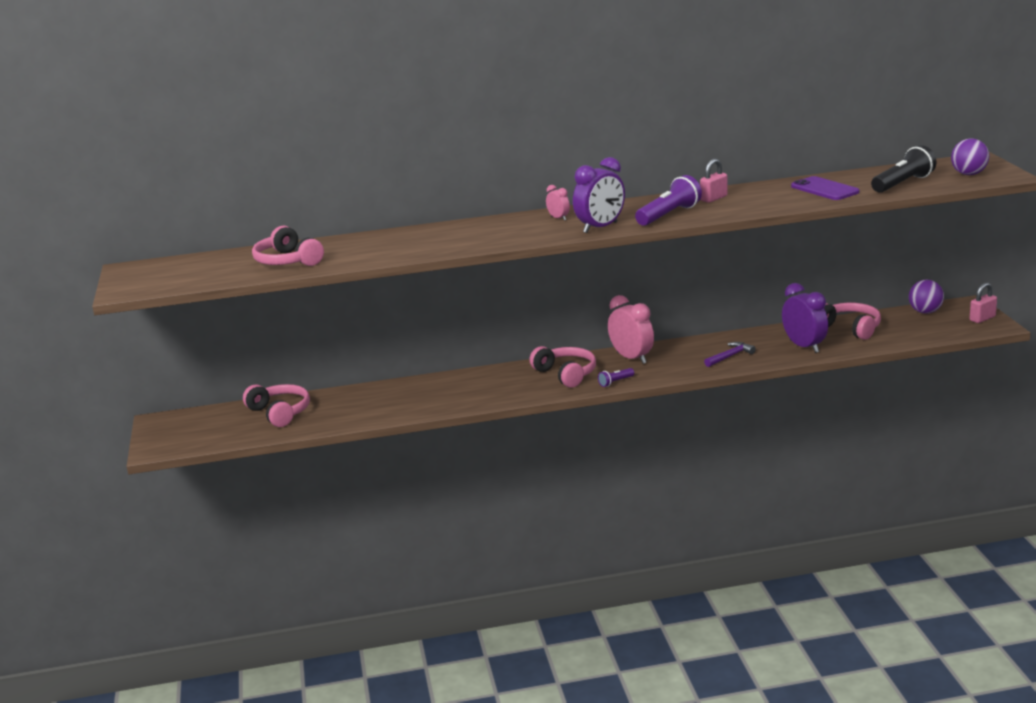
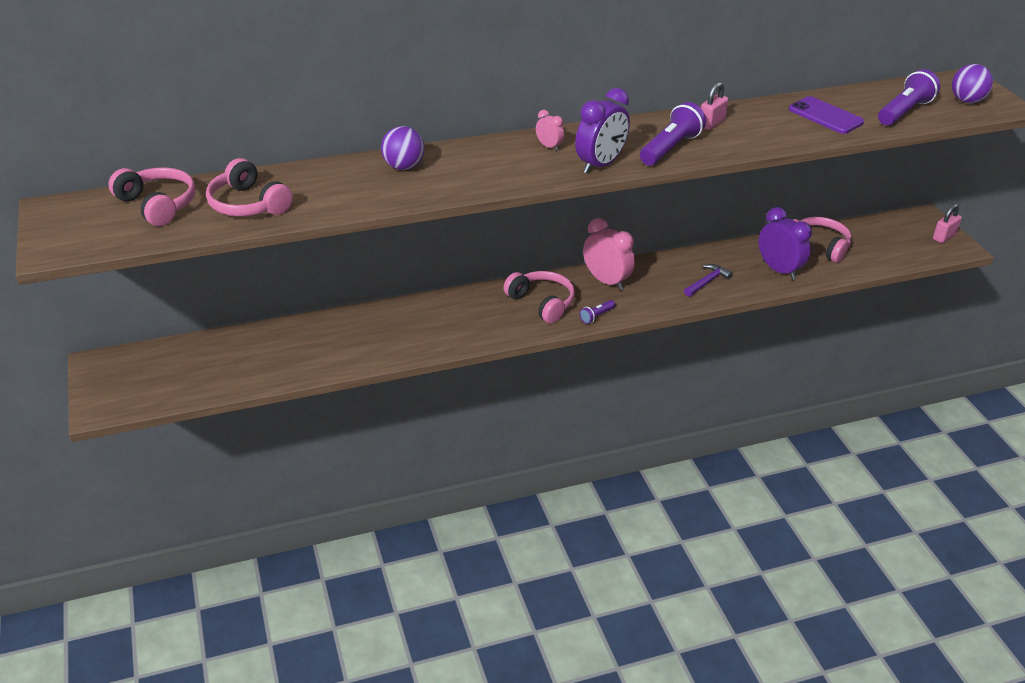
camera: 10 degrees left, 15 degrees up
(279, 413) = (236, 354): pink headphones -> pink headphones (157, 205)
(903, 183) = (904, 111): black flashlight -> purple flashlight
(925, 312) = (886, 226): purple ball -> purple ball (403, 167)

